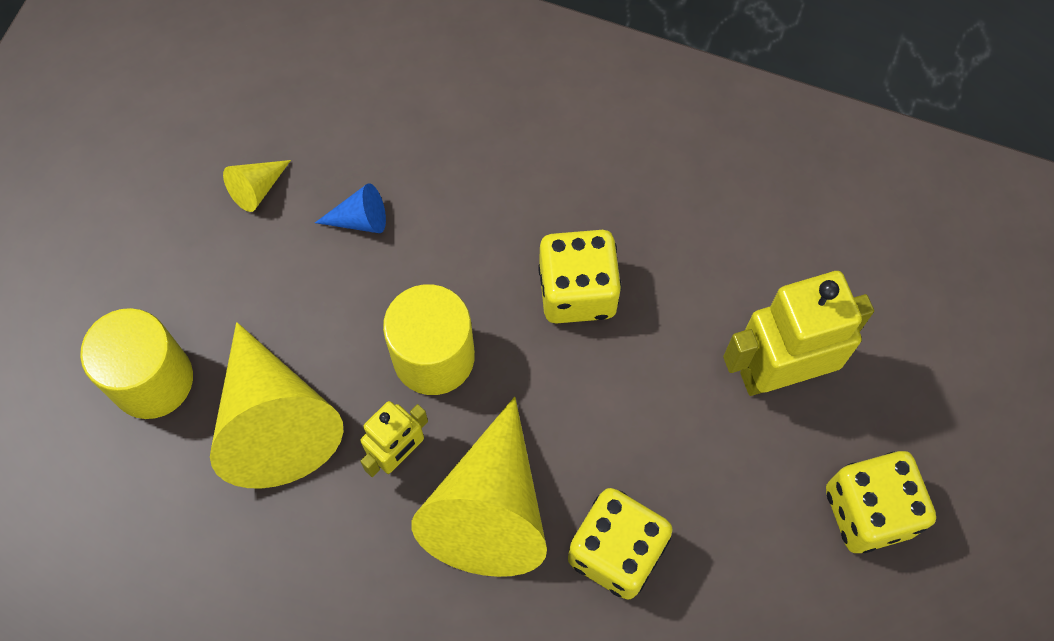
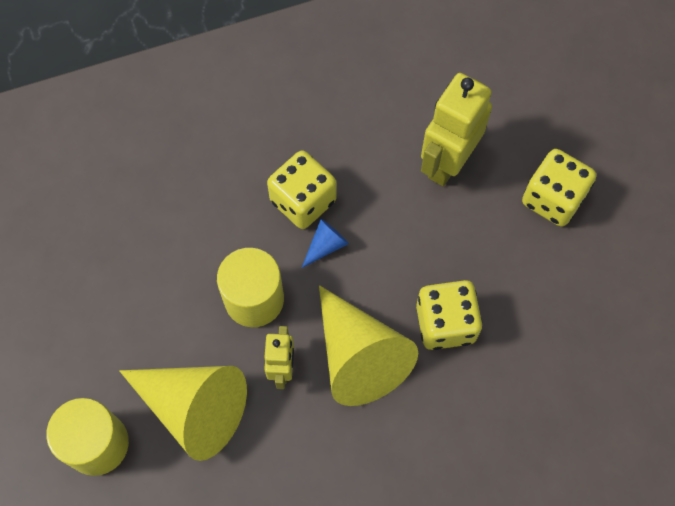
camera: 40 degrees left, 0 degrees up
(257, 189) = (61, 285): yellow cone -> none
(360, 219) = (141, 255): blue cone -> blue cone (326, 245)

